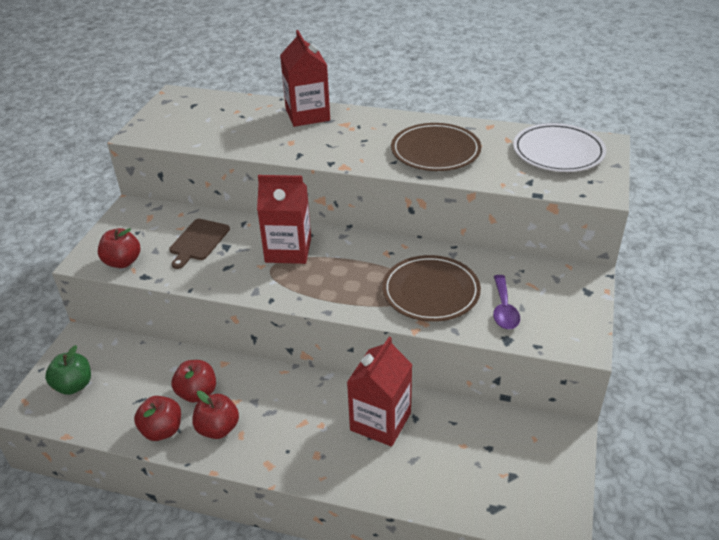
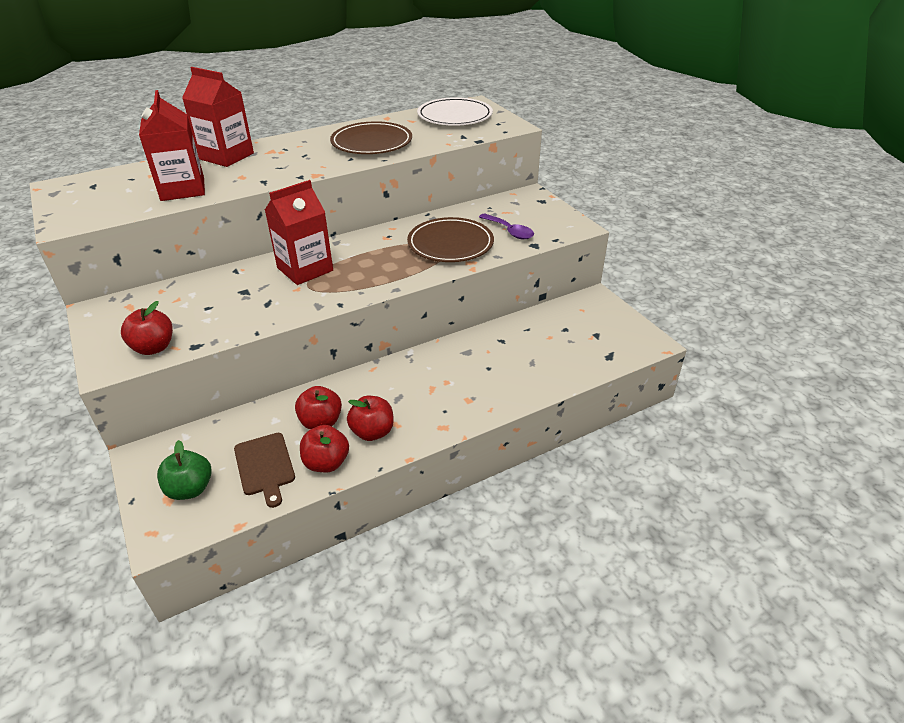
camera: 45 degrees left, 0 degrees up
(198, 241) = (211, 300): brown cutting board -> brown cutting board (265, 466)
(380, 421) = (483, 355): red carton -> red carton (182, 189)

